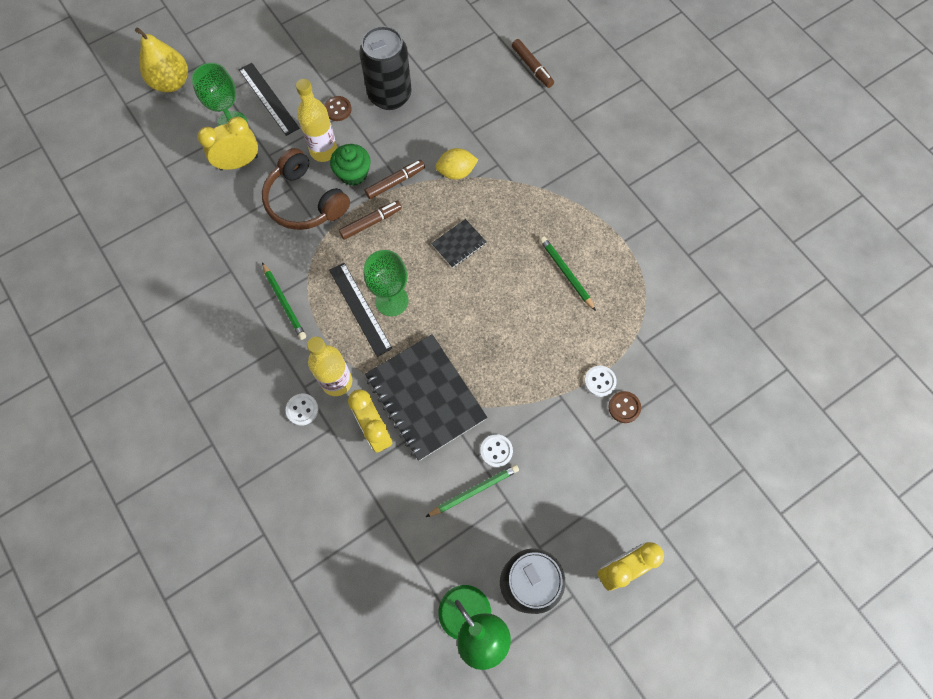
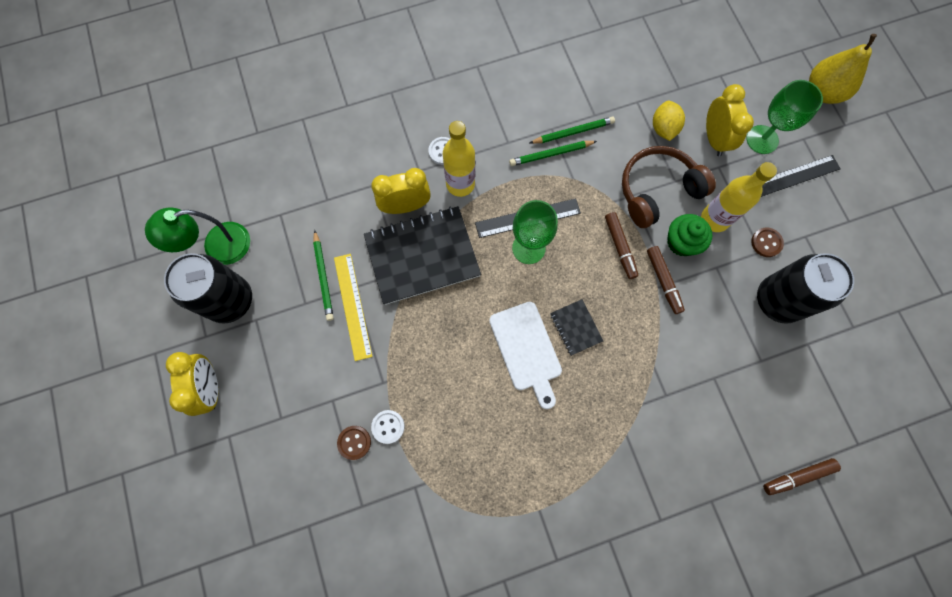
camera: 105 degrees right, 5 degrees up
(456, 172) = (664, 347): yellow lemon -> yellow lemon (663, 128)
(492, 280) = (526, 350): none -> white cutting board
(496, 451) = (352, 306): white button -> yellow ruler
(566, 273) = (515, 430): green pencil -> green pencil (573, 132)

